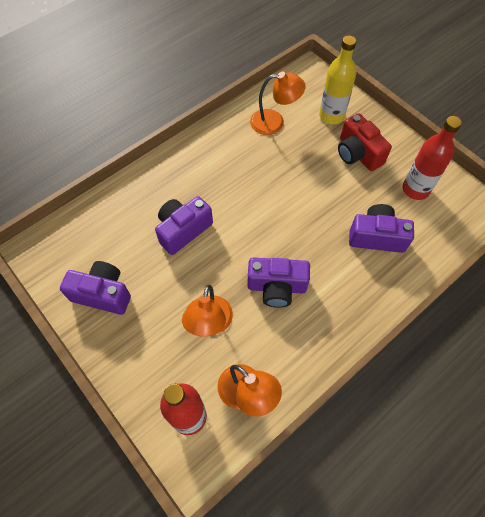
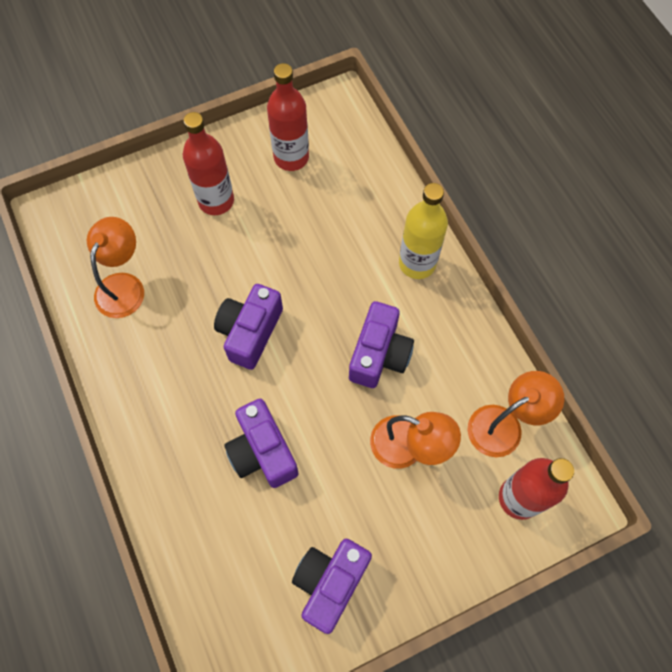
camera: 75 degrees left, 5 degrees up
(331, 116) = (142, 211): yellow bottle -> yellow bottle (417, 263)
(358, 153) = (216, 201): red camera -> red bottle
(376, 237) = (343, 222): purple camera -> purple camera (250, 332)

